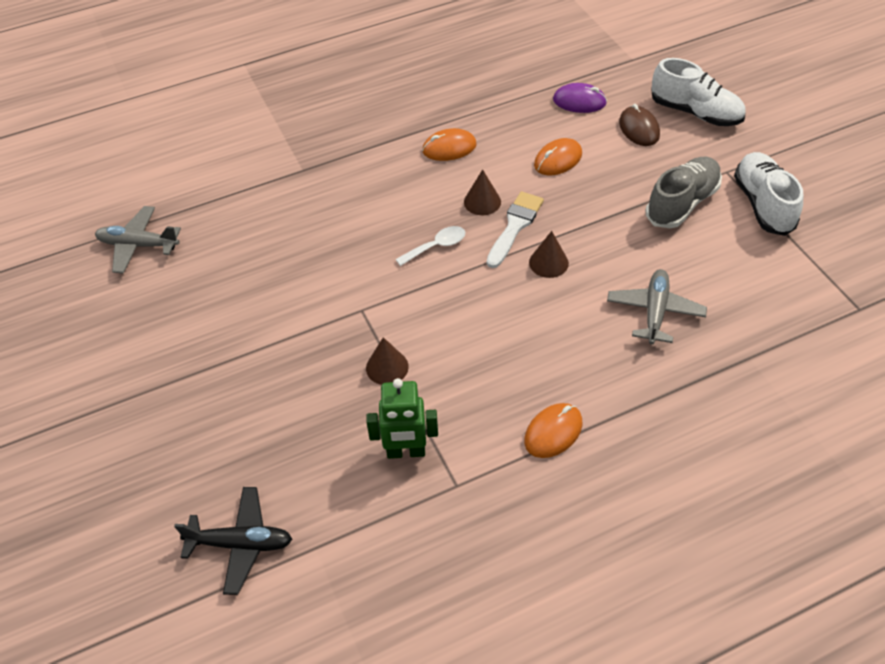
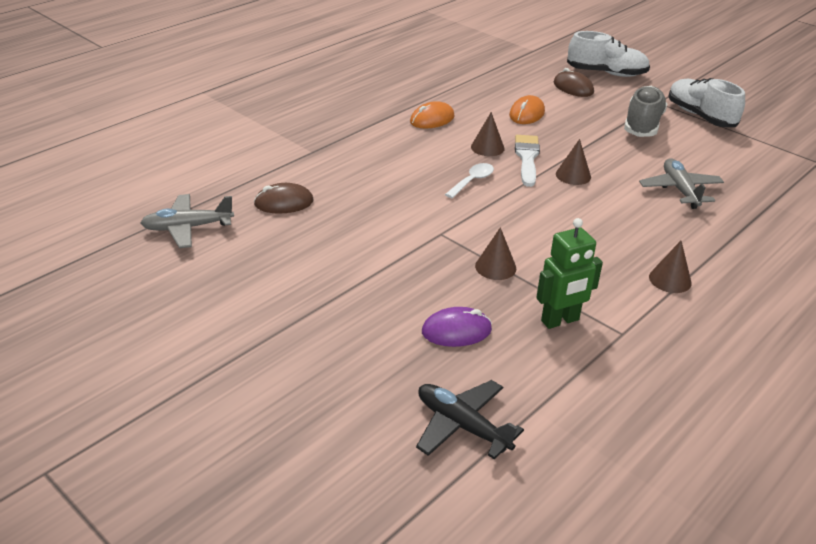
camera: 25 degrees left, 15 degrees down
(238, 233) = (284, 203): none -> brown mouse
(240, 544) = (462, 426): black plane -> black plane turned 120 degrees counterclockwise
(553, 432) = (670, 280): orange mouse -> brown cone
(579, 101) = (514, 78): purple mouse -> purple mouse (456, 331)

